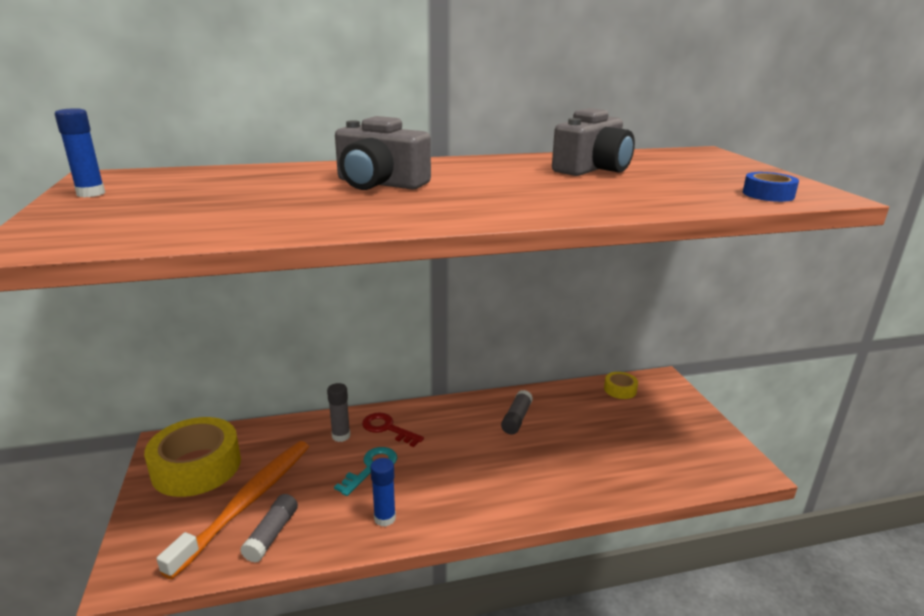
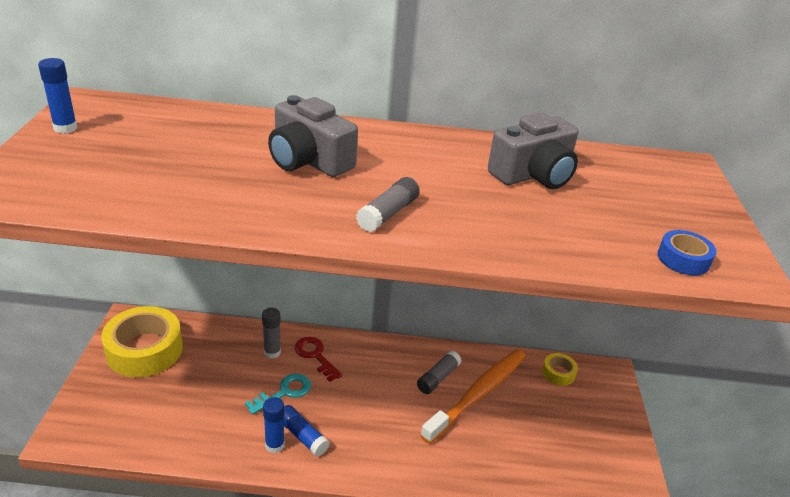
camera: 15 degrees right, 10 degrees up
(247, 503) = (171, 396): orange toothbrush -> orange toothbrush (477, 394)
(272, 534) = (179, 432): grey glue stick -> grey glue stick (388, 213)
(409, 502) = (302, 436): none -> blue glue stick

